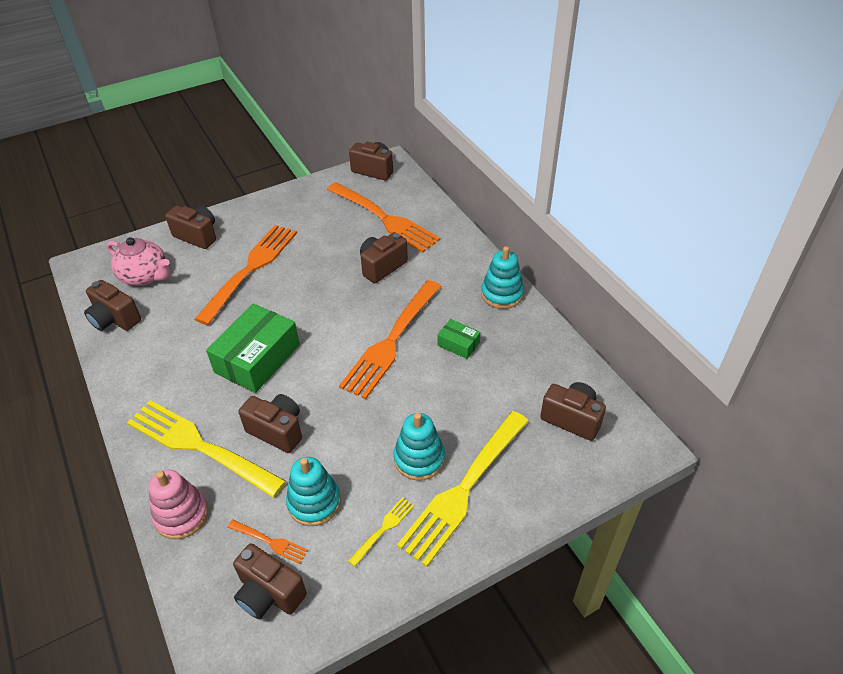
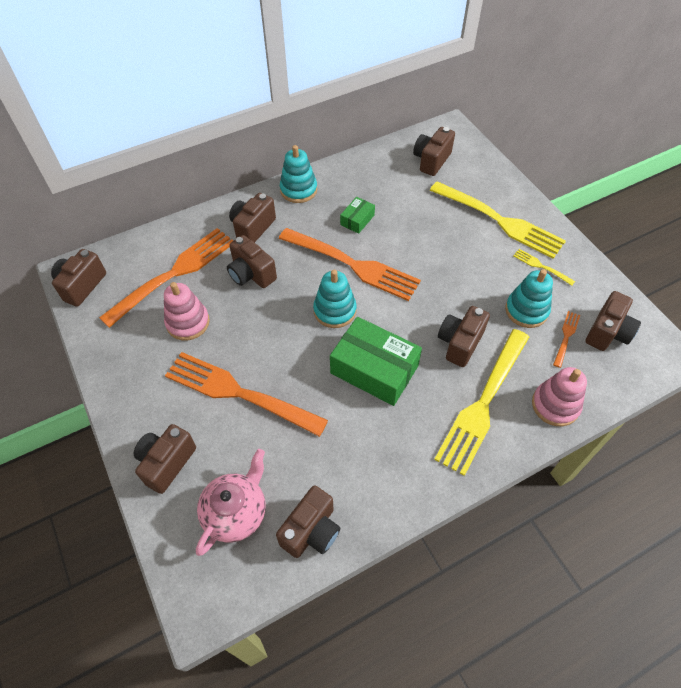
camera: 90 degrees left, 10 degrees up
(328, 232) = (188, 322): none -> pink stacking toy
(419, 459) = (477, 246): turquoise stacking toy -> turquoise stacking toy (335, 310)
(443, 263) = (253, 228): none -> brown camera

